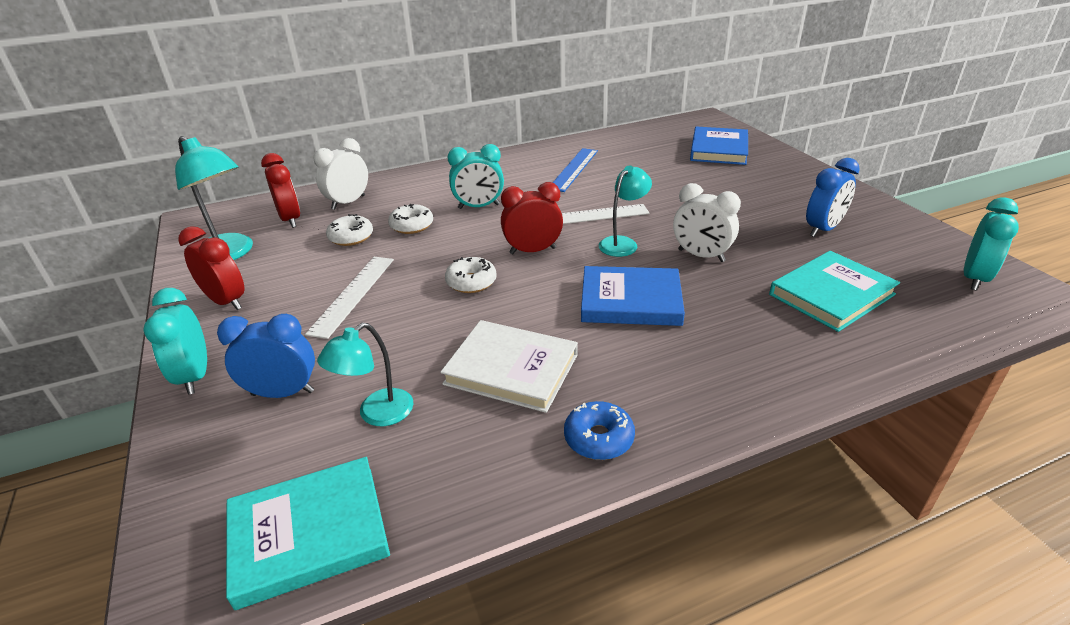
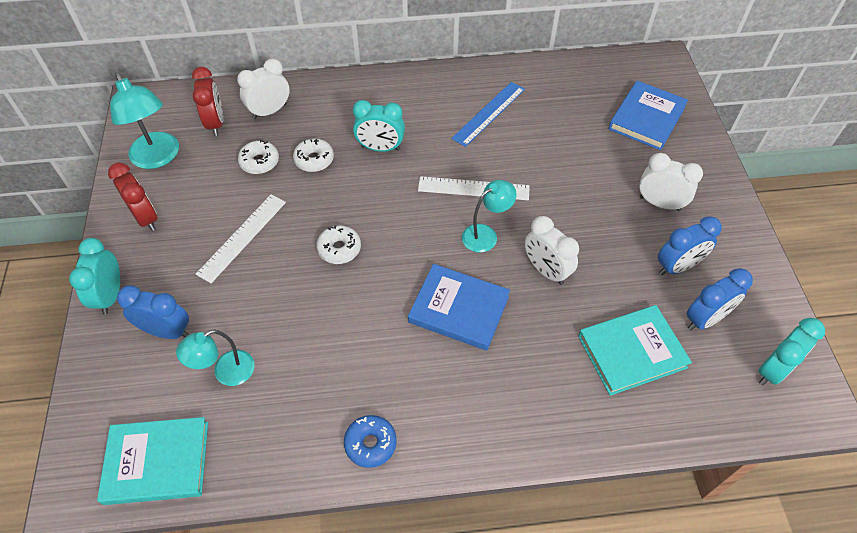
camera: 15 degrees right, 20 degrees up
(511, 369) = (335, 357): white book -> none
(533, 251) = (404, 223): red clock -> none
(772, 194) = (659, 203): none -> white clock
(879, 257) = (705, 319): none -> blue clock

